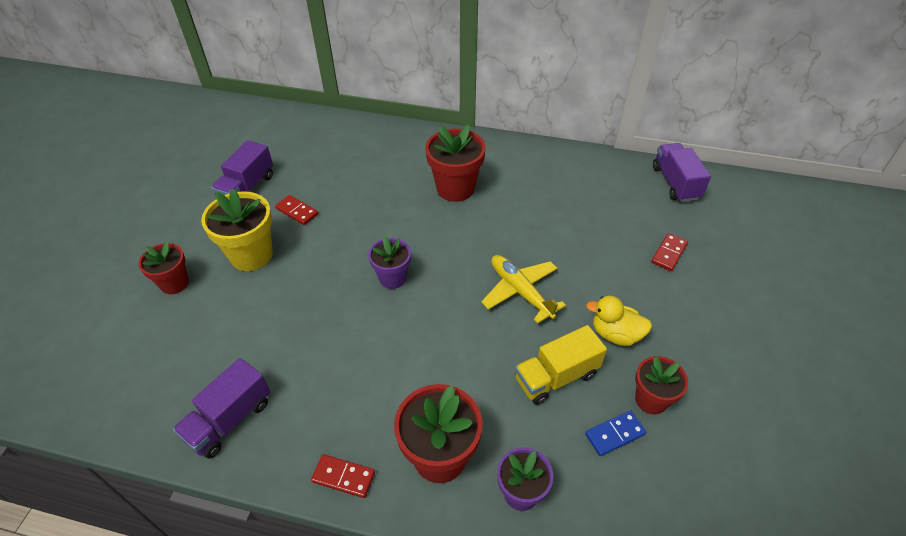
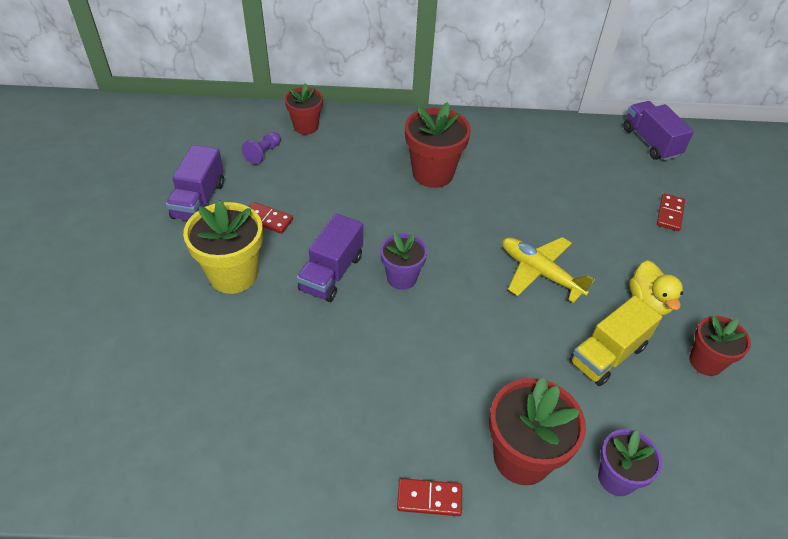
camera: 15 degrees left, 0 degrees up
(174, 283) = (154, 319): red flower pot -> red flower pot (306, 126)
(230, 420) = (279, 461): purple truck -> purple truck (331, 273)
(315, 154) = (263, 153): none -> purple pawn
(615, 334) = (649, 302): yellow duck -> yellow duck turned 105 degrees counterclockwise
(615, 434) = (684, 402): blue domino -> none

